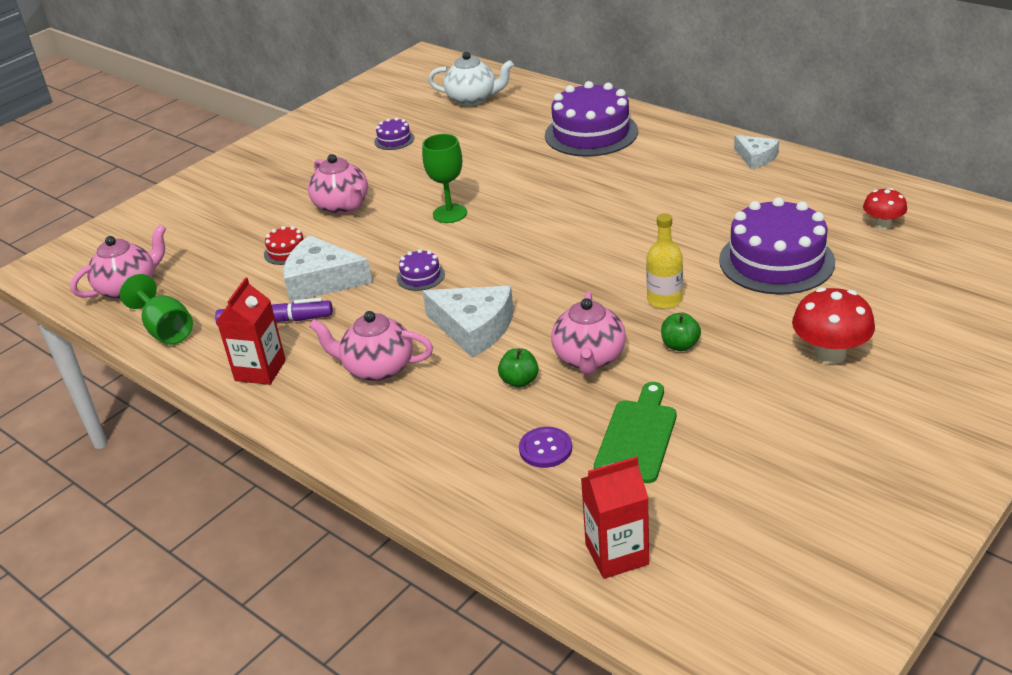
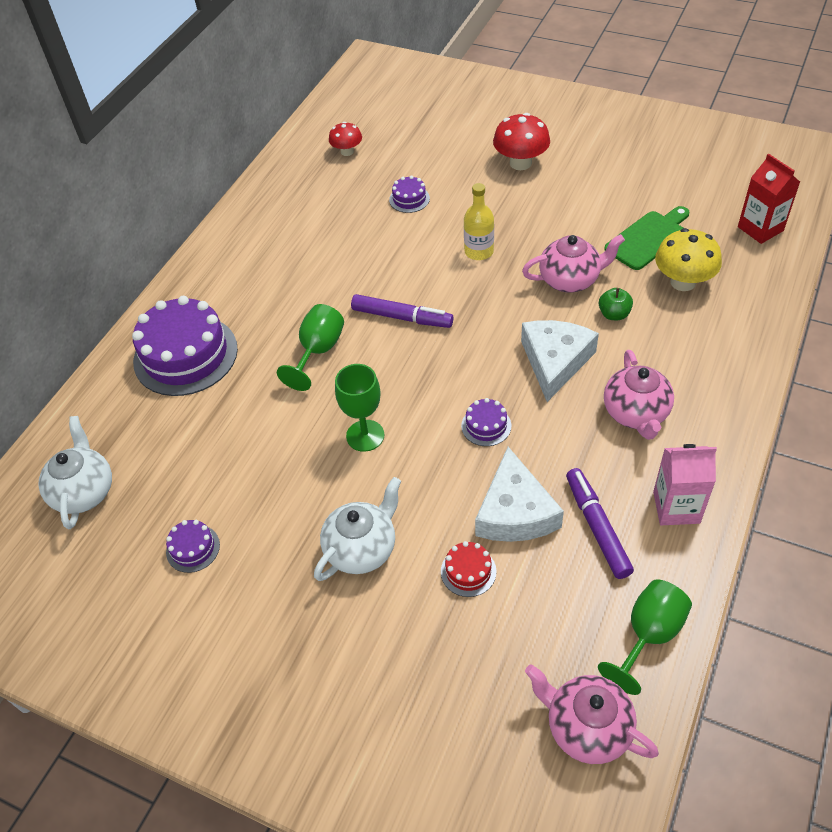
camera: 105 degrees left, 15 degrees up
(260, 370) = (676, 507): red carton -> pink carton
(342, 206) = (362, 549): pink teapot -> white teapot
(545, 449) = (683, 282): purple button -> yellow mushroom
(561, 195) = (318, 351): none -> green goblet
(583, 242) = (402, 317): none -> purple marker
(637, 437) = (648, 238): green cutting board -> green cutting board turned 135 degrees clockwise
(680, 345) = (535, 234): green apple -> none
(756, 157) = (240, 229): white cheese -> none
(776, 261) = (409, 199): purple cake -> purple cake, size x0.44

